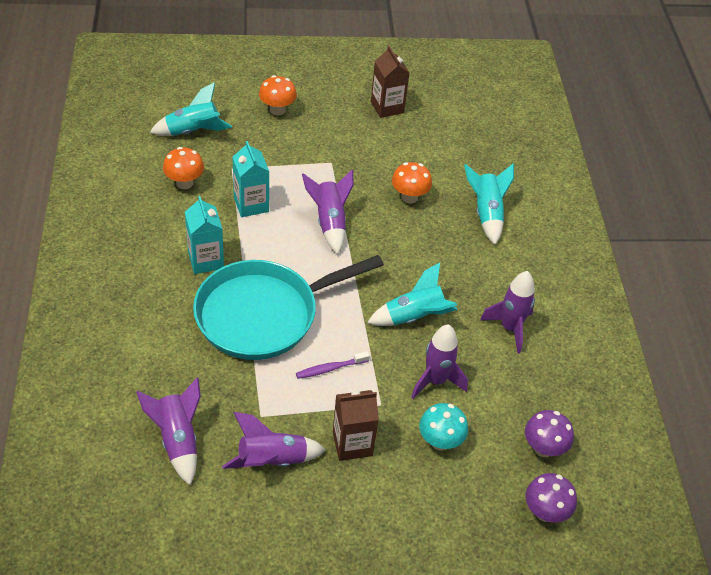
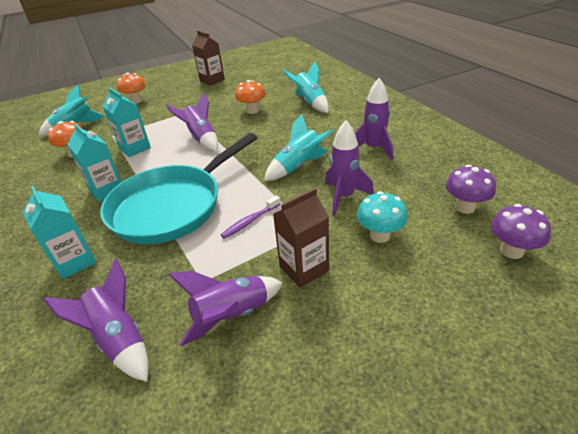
camera: 15 degrees left, 10 degrees down
(158, 343) = (75, 261): none -> turquoise carton

